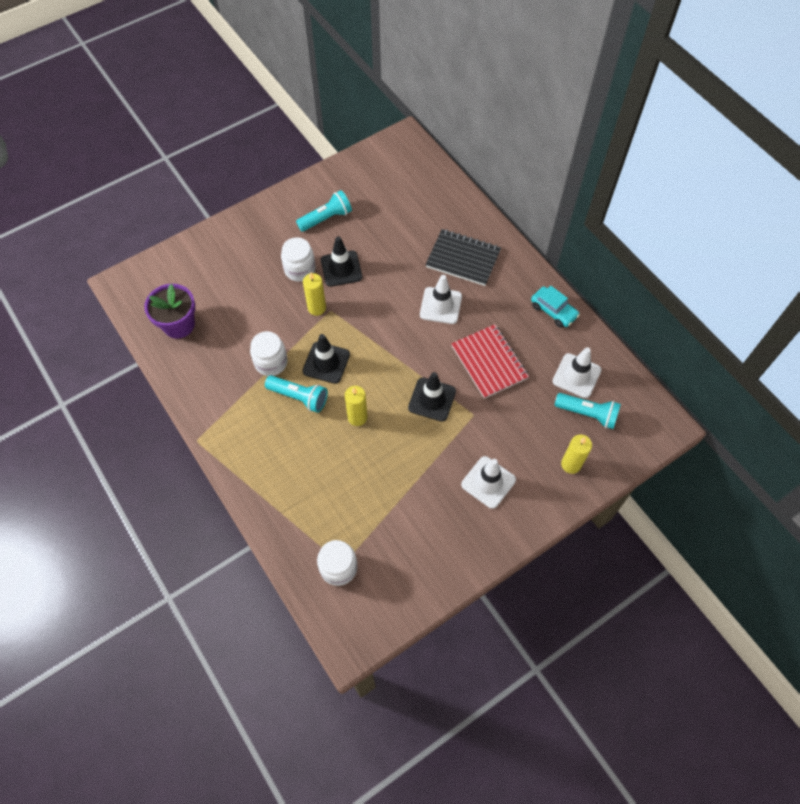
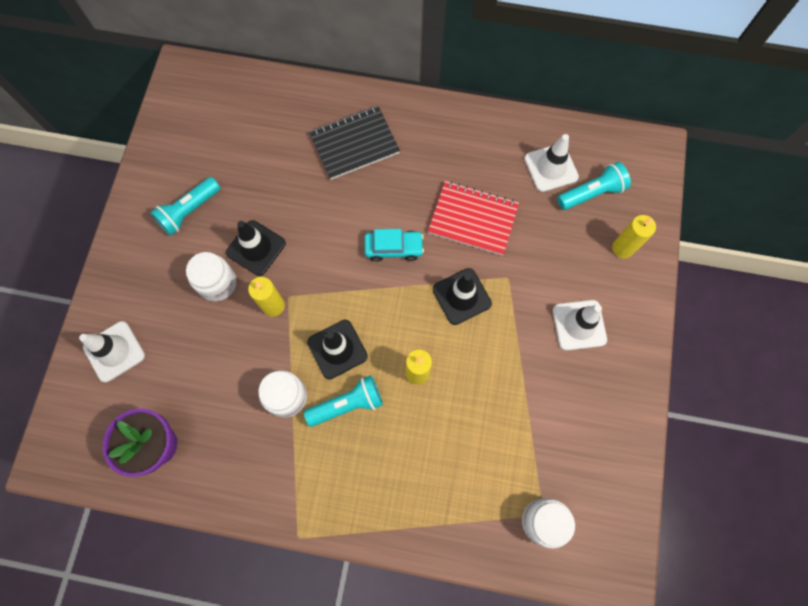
camera: 45 degrees left, 10 degrees up
(326, 218) = (189, 211): turquoise flashlight -> turquoise flashlight turned 150 degrees counterclockwise
(440, 305) = (380, 204): white traffic cone -> white traffic cone (114, 351)
(553, 311) = (476, 127): turquoise car -> turquoise car (393, 248)

